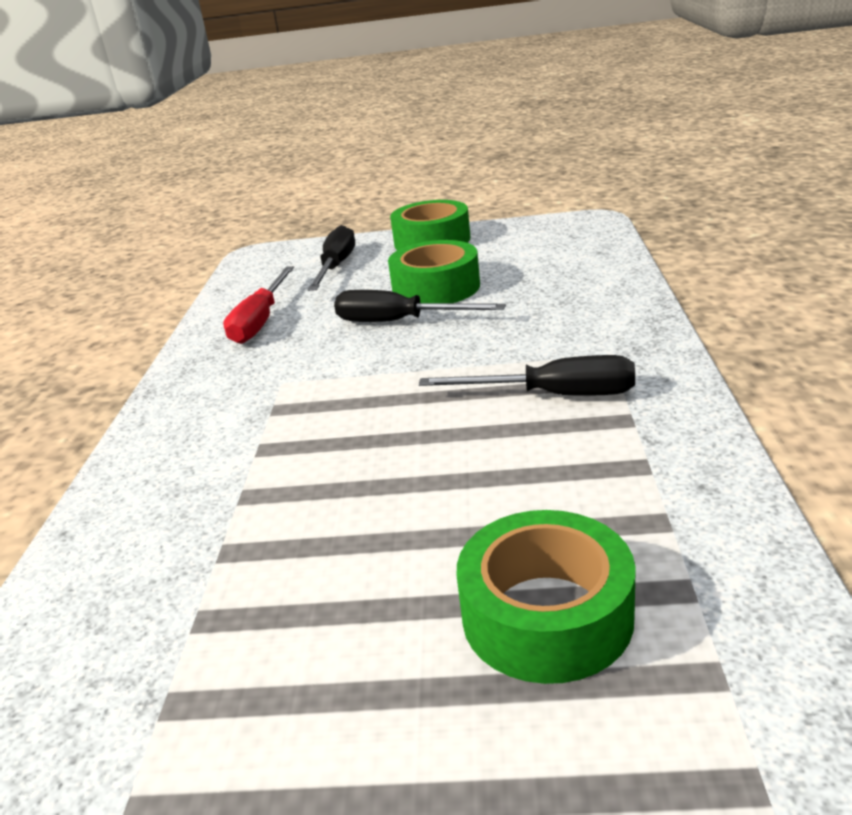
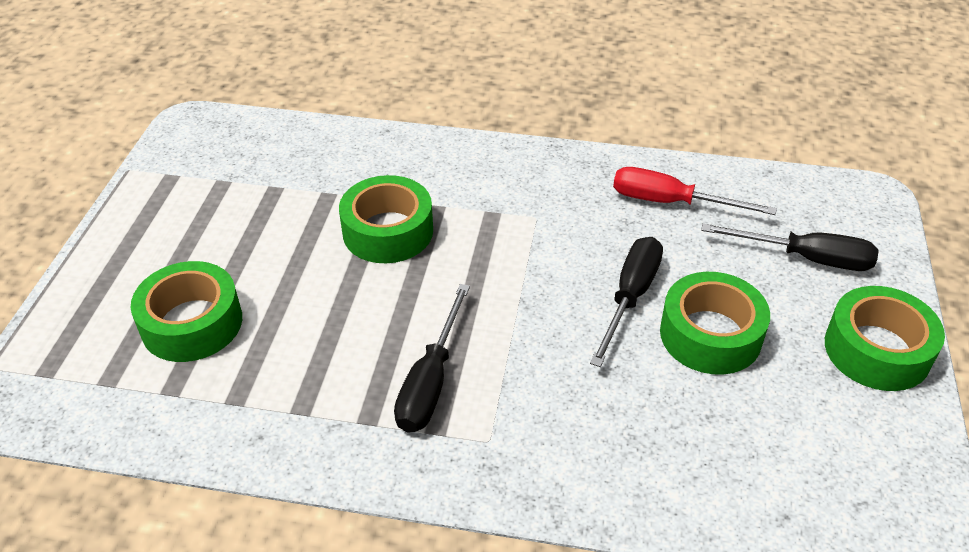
camera: 95 degrees right, 15 degrees up
(310, 476) = (388, 231): none -> green tape

